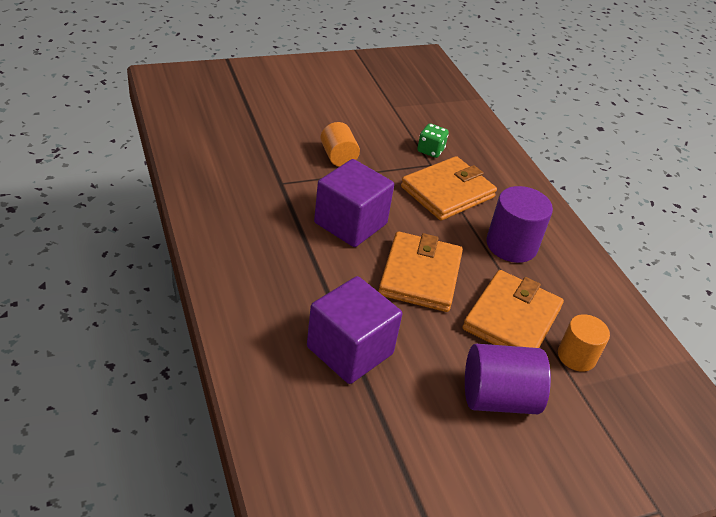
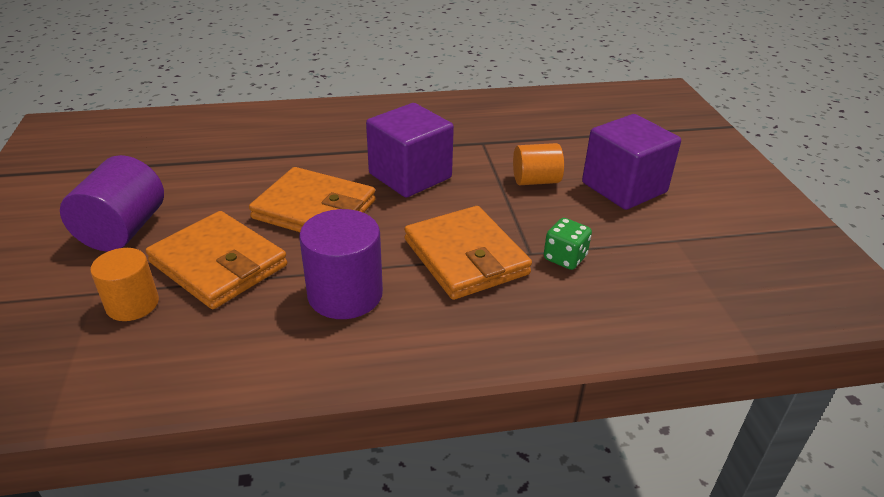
camera: 105 degrees right, 5 degrees down
(350, 350) = (234, 157): purple cube -> purple cube (624, 187)

